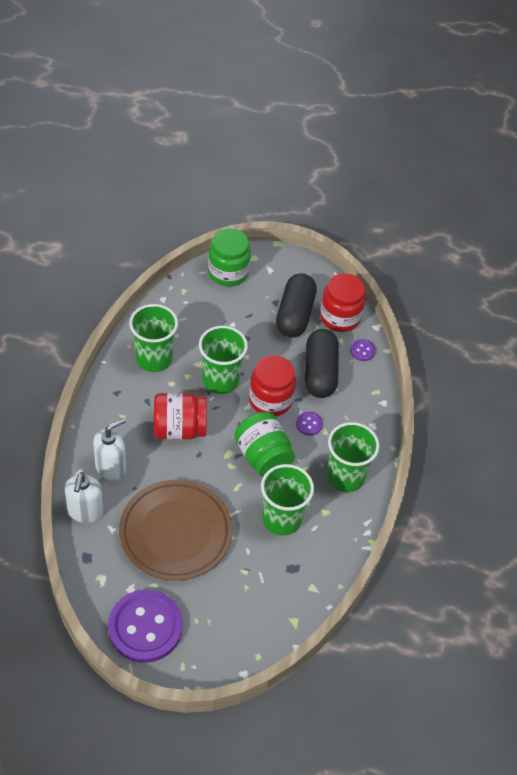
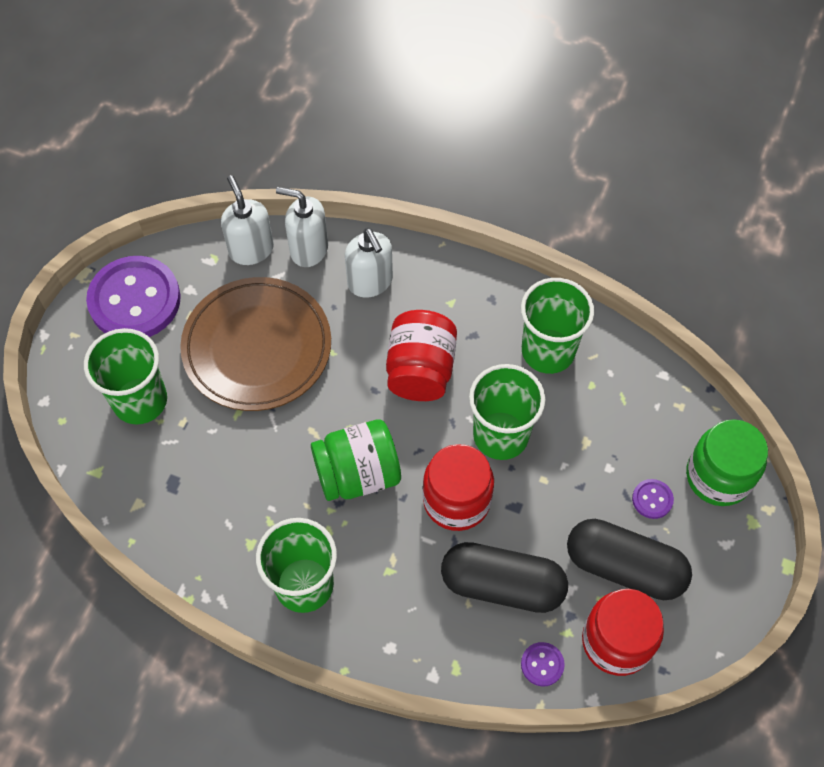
camera: 105 degrees right, 10 degrees up
(89, 551) = (251, 249): none -> white soap dispenser
(281, 519) = (251, 482): green cup -> green cup (140, 400)
(309, 424) = (405, 549): purple button -> purple button (652, 499)

